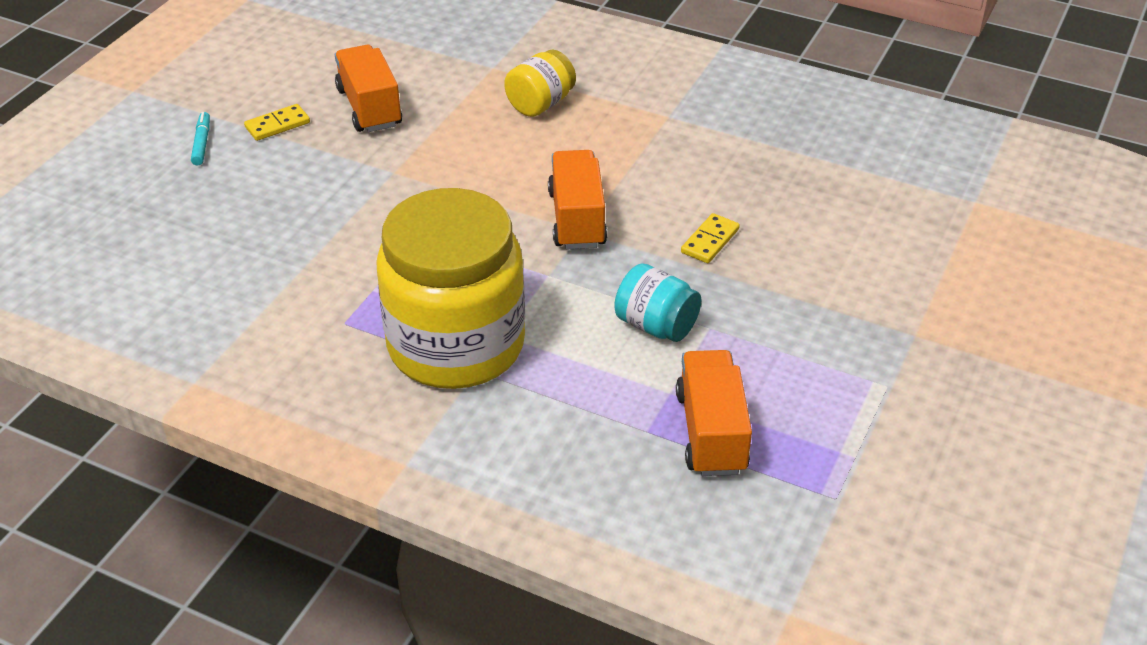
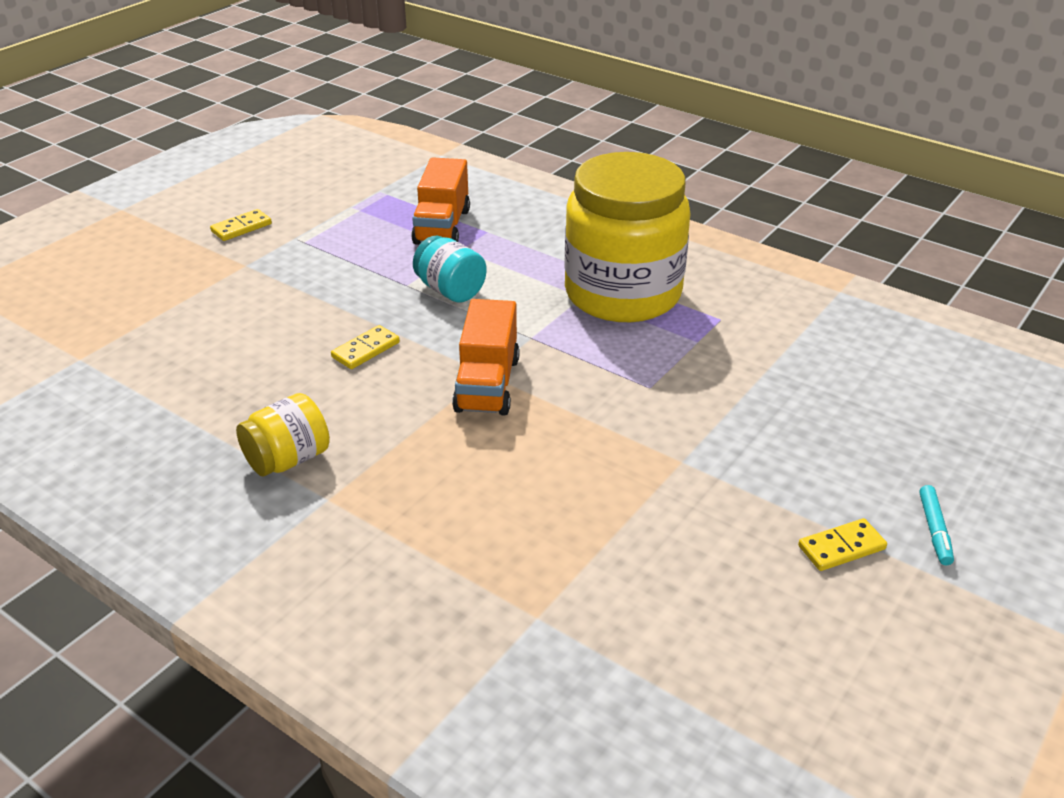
camera: 170 degrees left, 5 degrees down
(369, 107) = (719, 562): orange truck -> none
(540, 104) = (485, 538): yellow jar -> yellow jar (288, 459)
(971, 396) = (241, 227): none -> yellow domino

